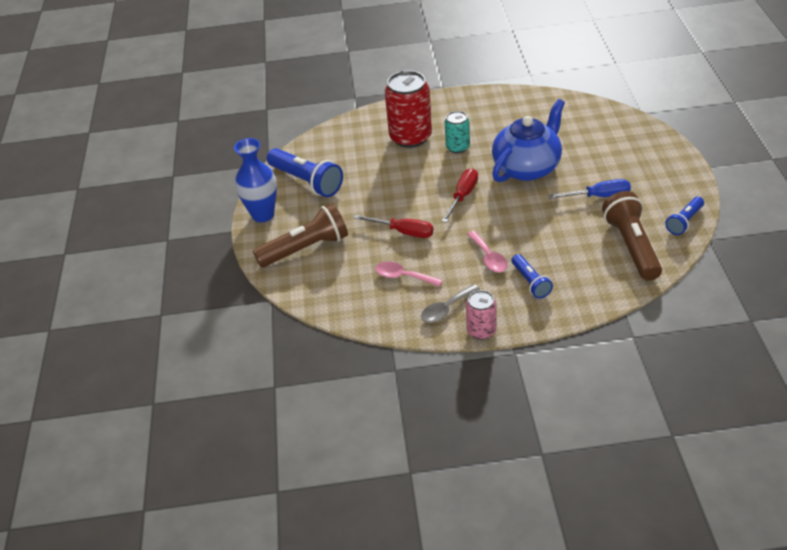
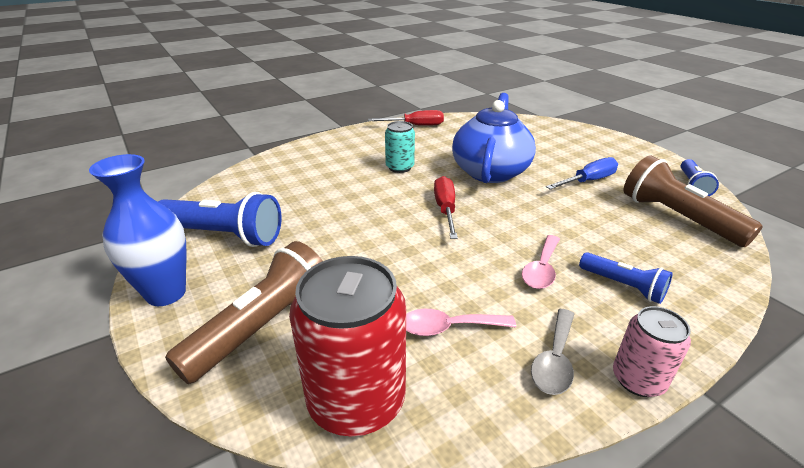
camera: 30 degrees left, 10 degrees down
(403, 232) = (402, 265): red screwdriver -> red screwdriver (415, 126)
(410, 137) = (338, 168): red can -> red can (356, 400)
(489, 257) = (541, 269): pink spoon -> pink spoon turned 75 degrees clockwise

